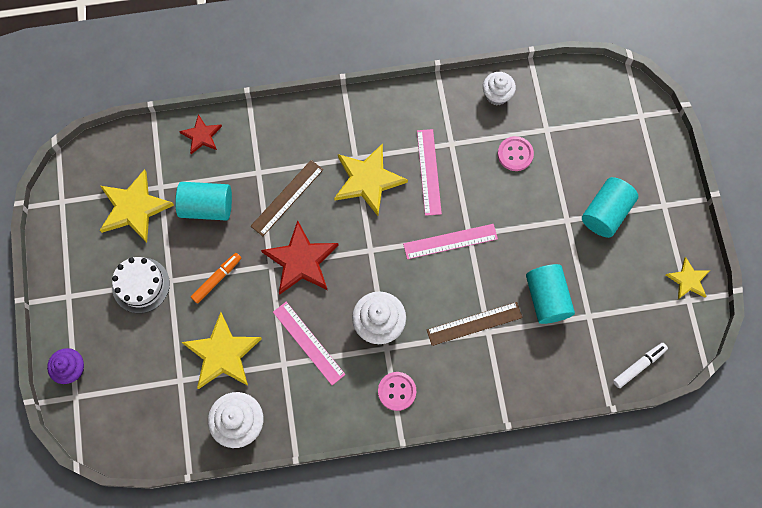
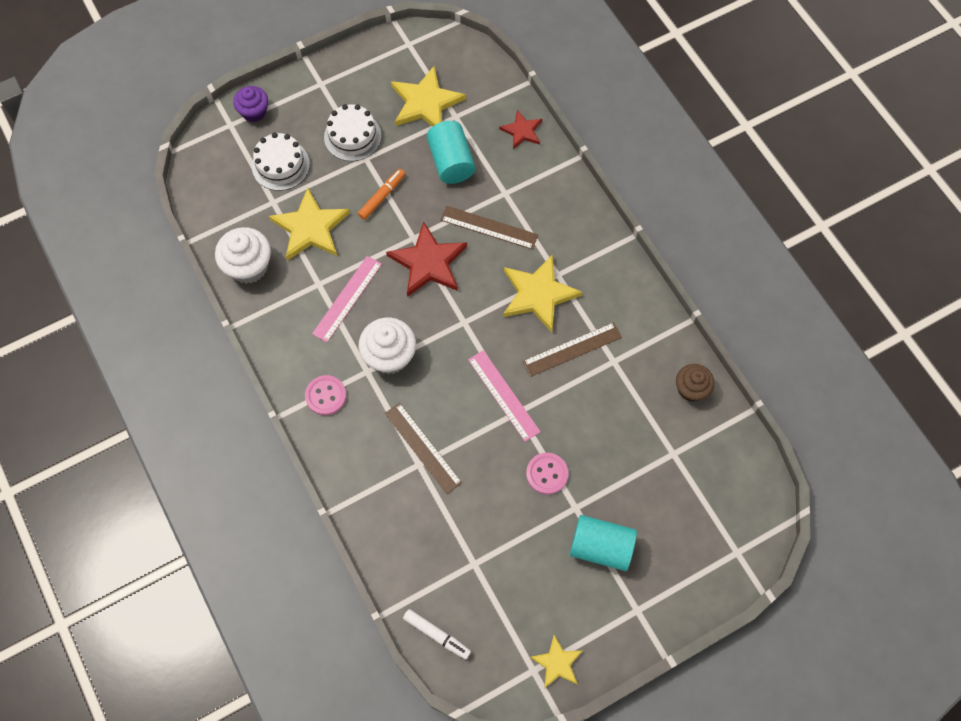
camera: 70 degrees right, 5 degrees down
(143, 361) = (280, 165): none -> white cake
(217, 279) = (382, 197): orange marker -> orange marker turned 75 degrees counterclockwise
(429, 172) = (572, 349): pink ruler -> brown ruler
(497, 95) = (691, 389): white cupcake -> brown cupcake
(515, 154) = (629, 429): pink button -> pink button (547, 474)
(547, 298) = (477, 513): turquoise cylinder -> none

